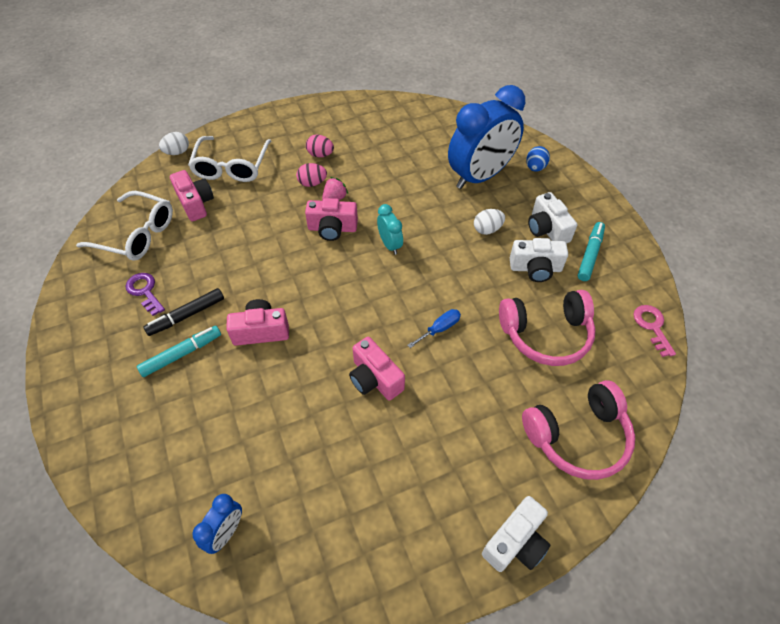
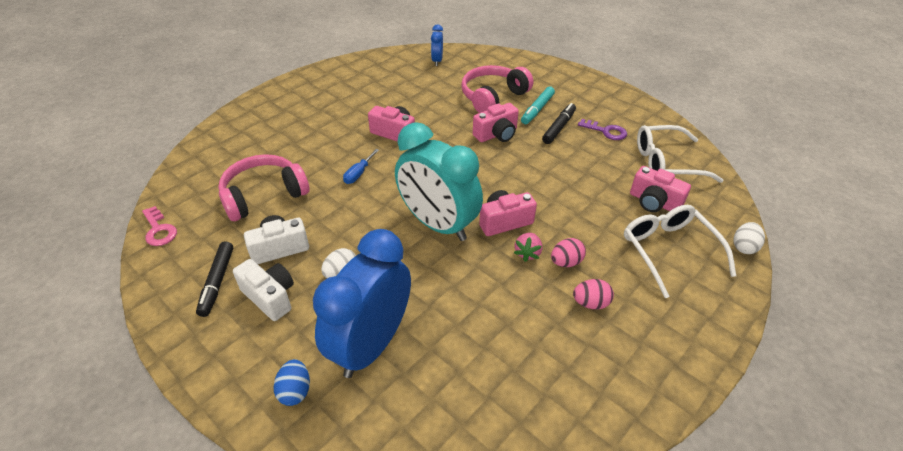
camera: 155 degrees right, 10 degrees down
(390, 245) = (438, 224): turquoise clock -> turquoise clock, size x2.26
(515, 542) = (275, 93): white camera -> none
(578, 437) = (236, 143): pink headphones -> pink headphones (493, 97)
(590, 255) = (217, 282): turquoise marker -> black marker

